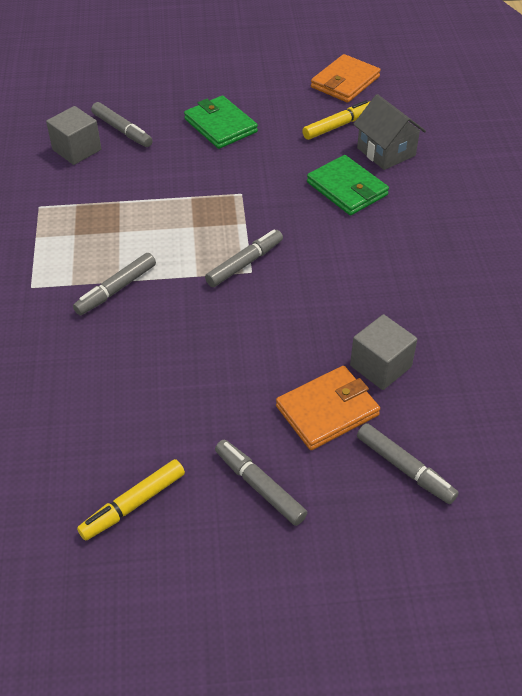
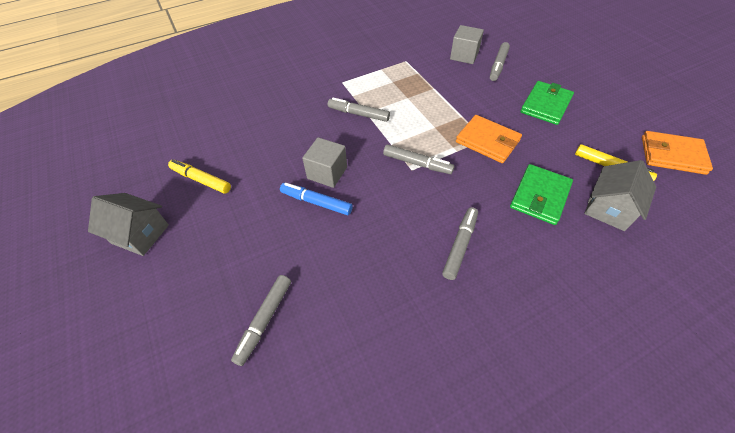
camera: 70 degrees right, 5 degrees up
(202, 599) = (140, 234): none -> grey house
(253, 377) = (316, 202): none -> blue marker
(259, 486) = (227, 235): grey marker -> grey marker (460, 245)
(327, 410) = (302, 253): orange wallet -> orange wallet (487, 141)
(380, 366) = (359, 275): grey cube -> grey cube (327, 173)

